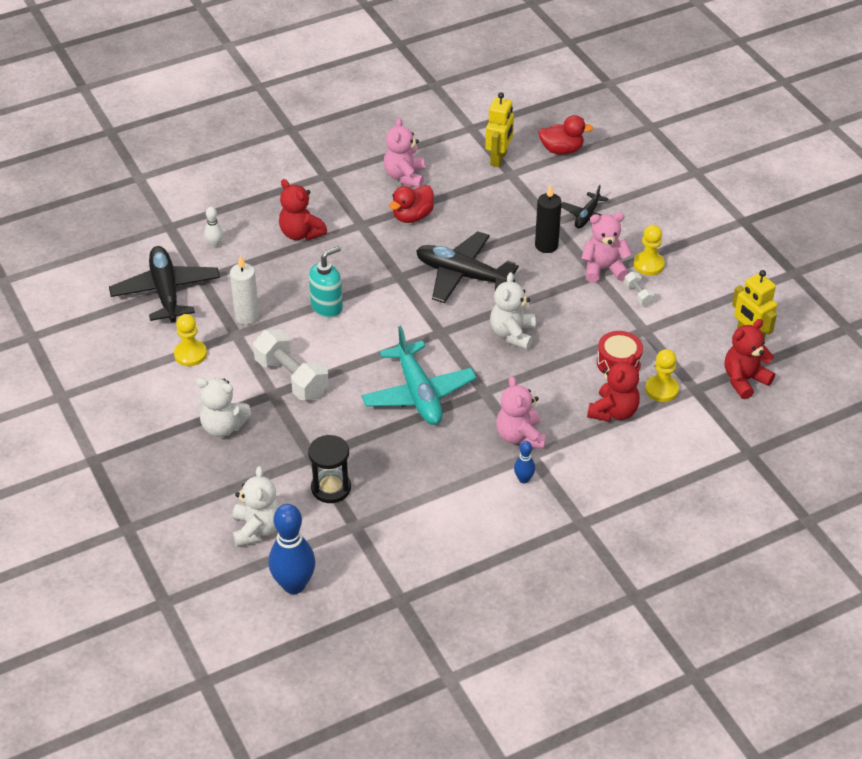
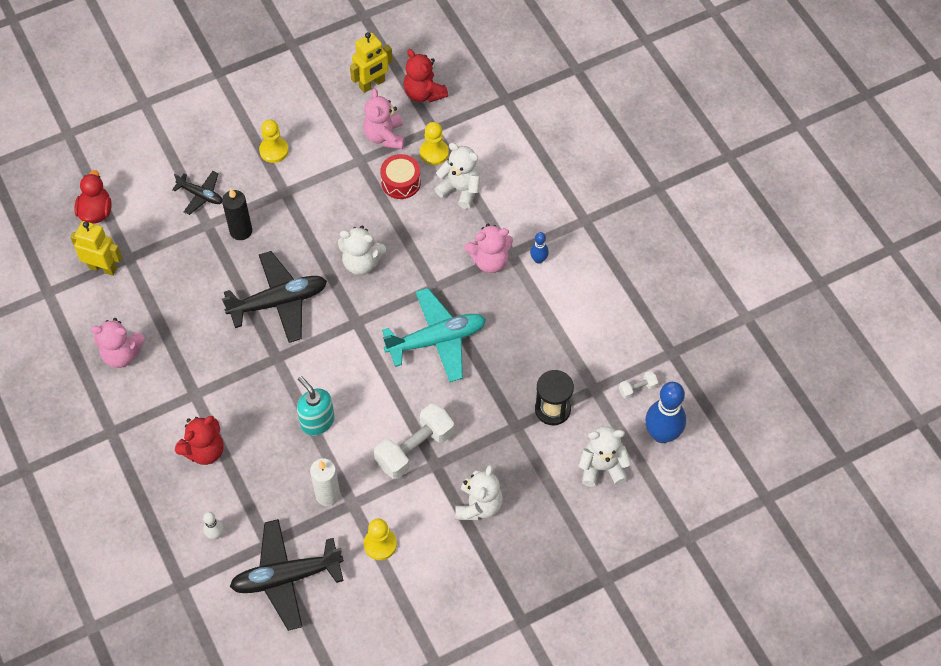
camera: 90 degrees left, 15 degrees up
(412, 216) = (187, 347): red duck -> none
(463, 275) = (279, 302): black plane -> black plane turned 135 degrees counterclockwise
(603, 269) = (277, 186): pink teddy bear -> pink teddy bear (384, 136)
(613, 412) = (460, 190): red teddy bear -> white teddy bear
(638, 295) = (314, 161): white dumbbell -> white dumbbell (637, 389)

